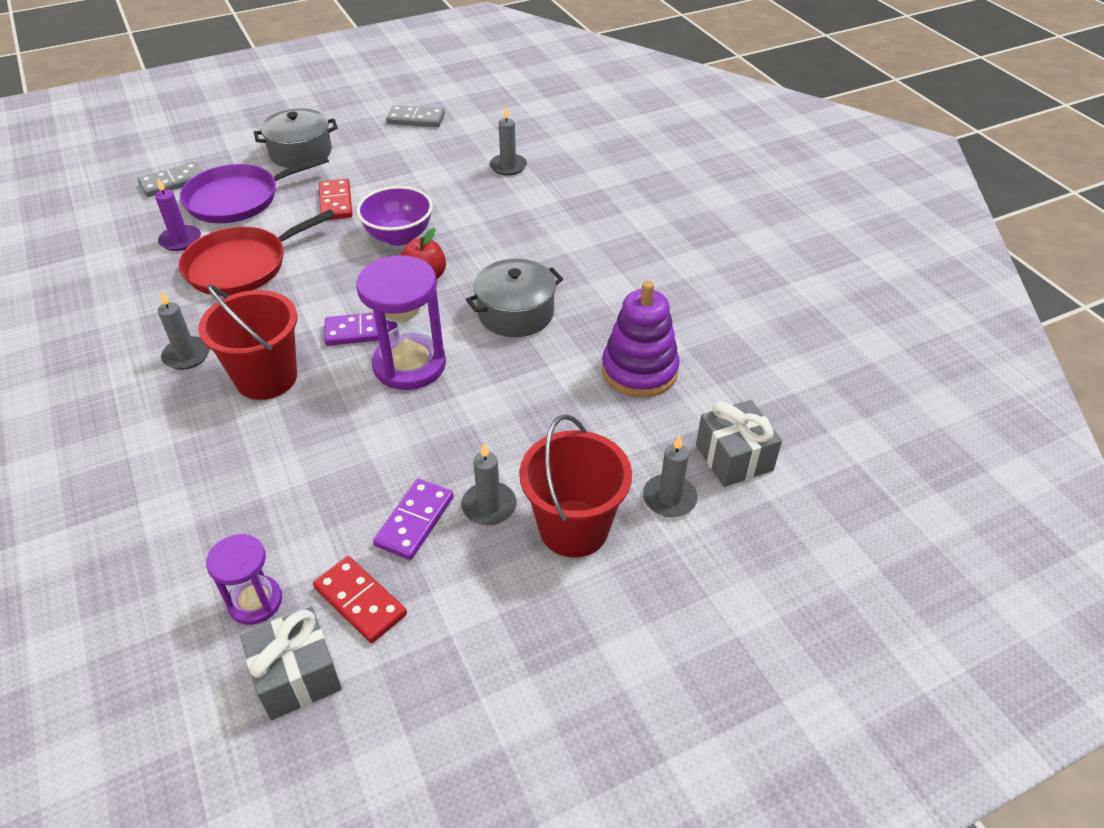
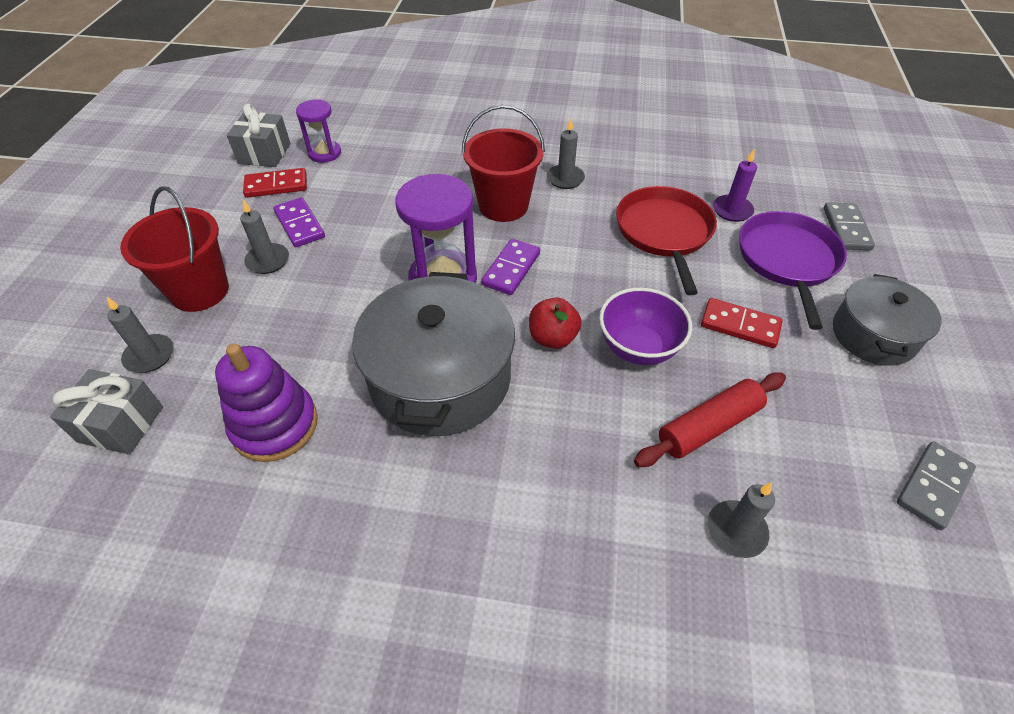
camera: 125 degrees right, 5 degrees up
(443, 191) = (709, 426): none -> red rolling pin
(516, 313) = (440, 378): grey pot -> grey pot, size x1.65

